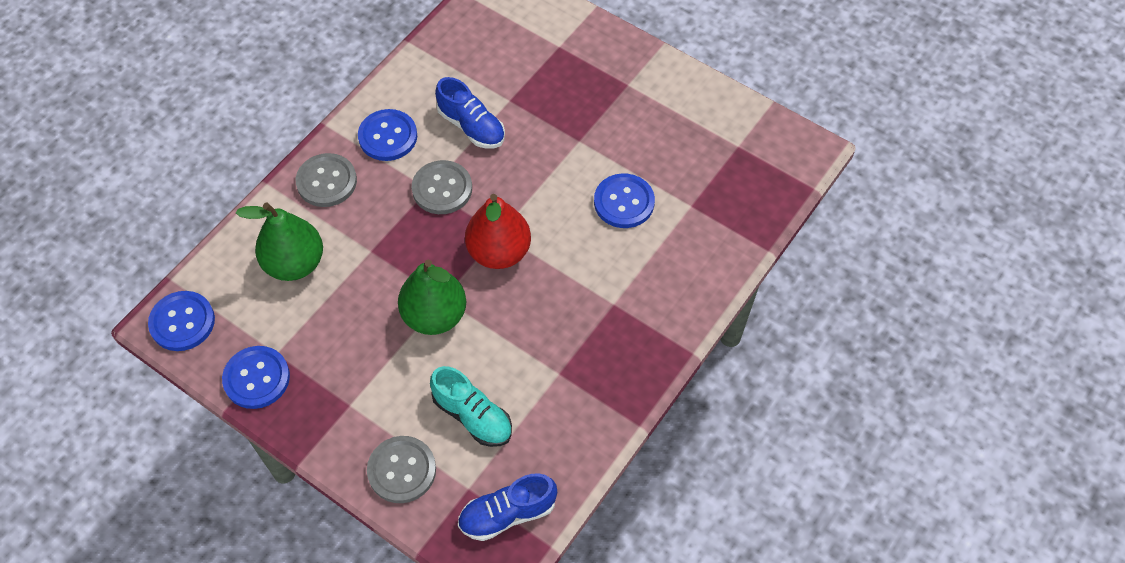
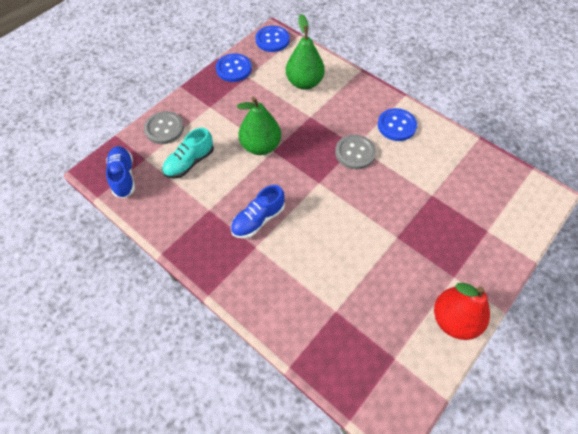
camera: 95 degrees right, 0 degrees up
(326, 181) = (361, 96): grey button -> none
(471, 126) = (407, 171): blue shoe -> blue shoe (258, 219)
(499, 252) = (303, 181): red pear -> red pear (454, 319)
(624, 202) = (340, 262): blue button -> none

